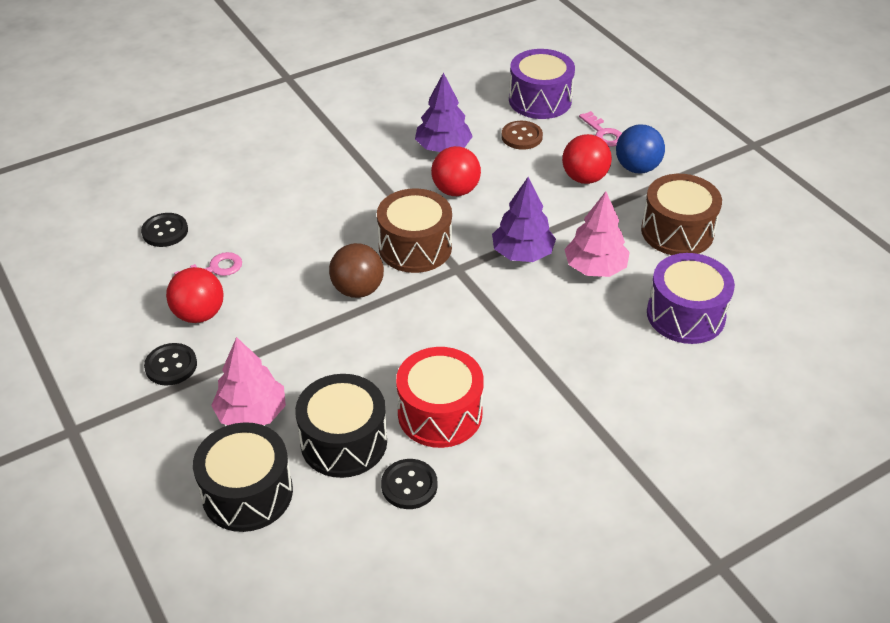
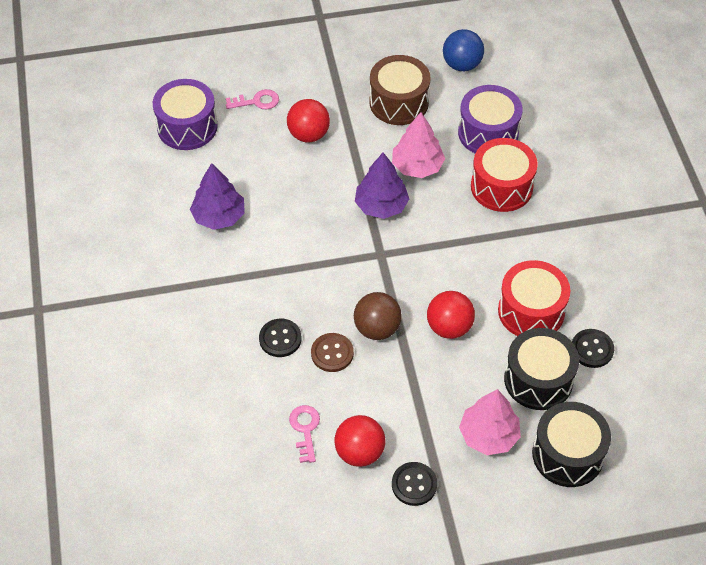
camera: 70 degrees left, 10 degrees up
(165, 231) = (234, 461): black button -> black button (280, 339)
(415, 247) = (342, 274): brown drum -> none
(455, 190) = (282, 225): red ball -> red ball (449, 327)
(521, 136) = (232, 157): brown button -> brown button (332, 353)
(611, 345) = (501, 187): none -> red drum
(637, 168) = (312, 97): blue ball -> blue ball (462, 65)

